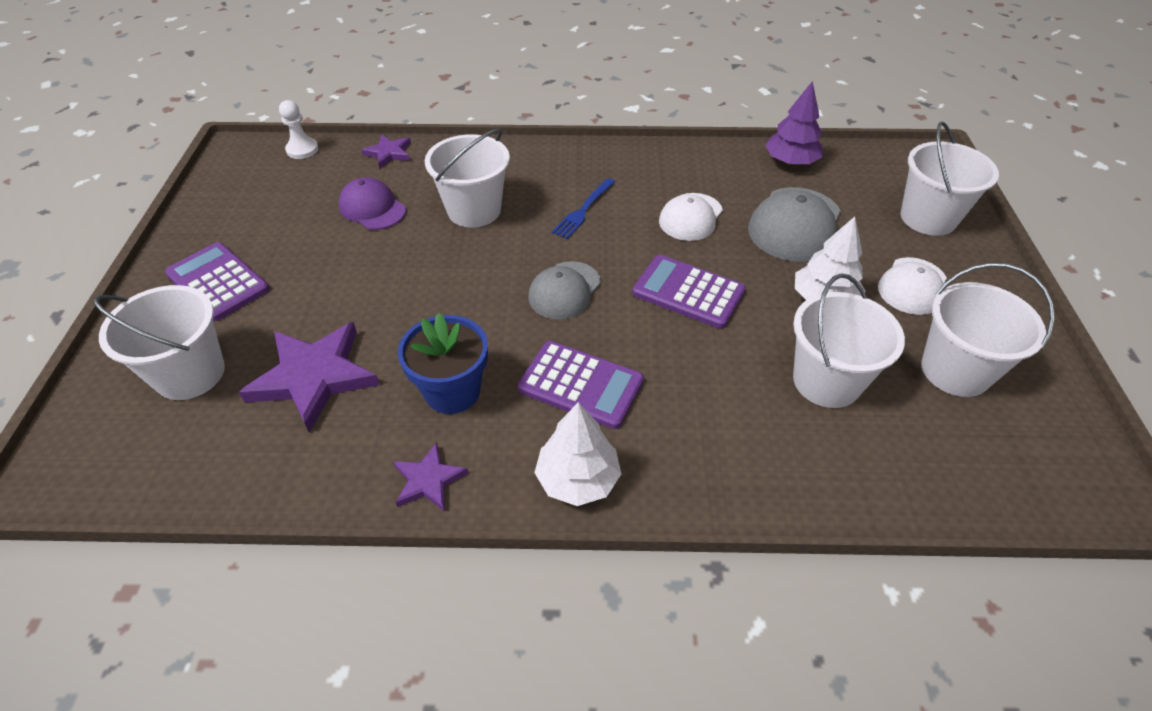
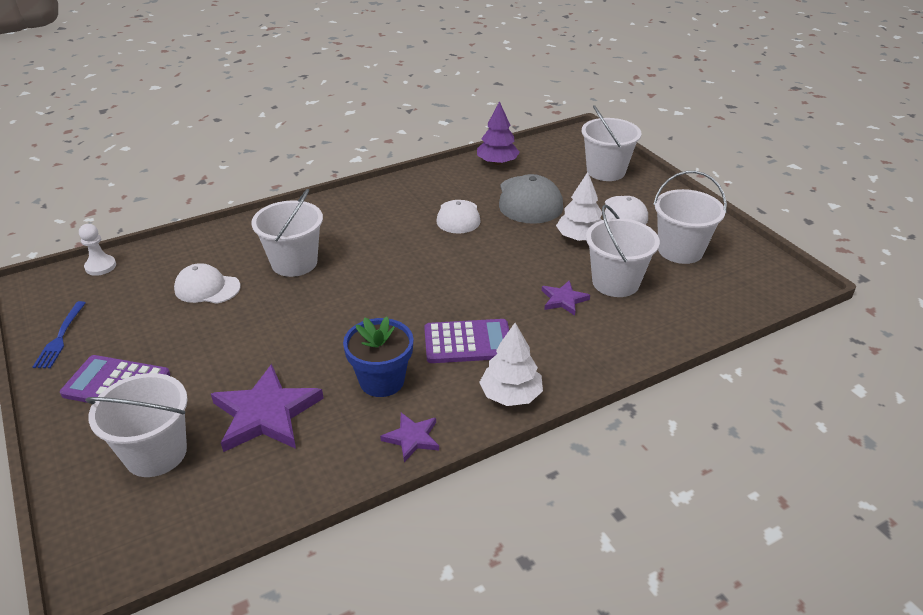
camera: 30 degrees left, 10 degrees down
(372, 208) = (207, 288): purple cap -> white cap
(389, 153) = (184, 245): purple star -> purple star (563, 300)
(564, 290) = (408, 291): grey cap -> none
(583, 210) = (379, 236): blue fork -> blue fork (60, 337)
(688, 292) = (493, 263): purple calculator -> none

